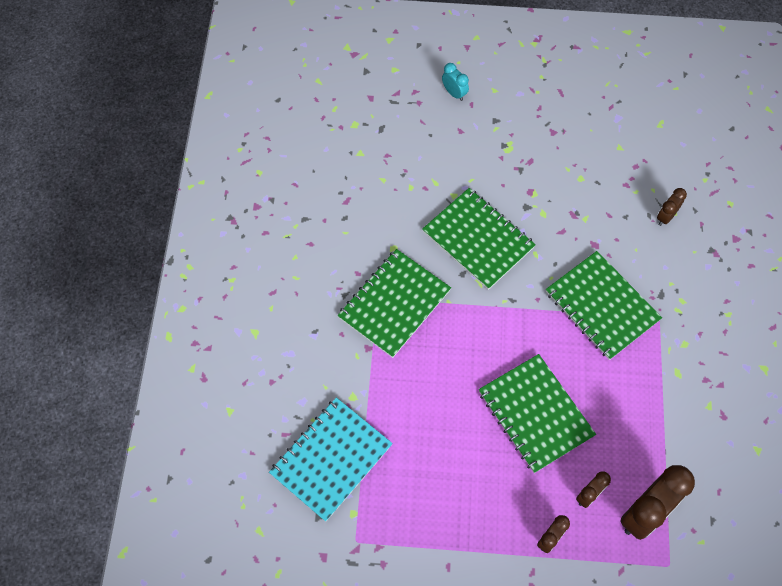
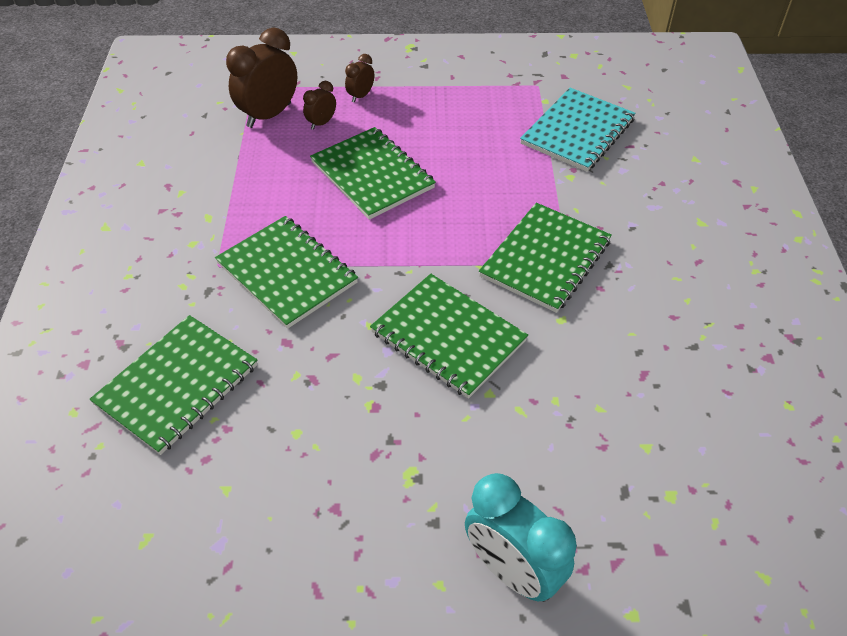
camera: 175 degrees right, 15 degrees down
(454, 93) = (512, 571): turquoise clock -> turquoise clock, size x2.00
(665, 217) = (177, 385): brown clock -> green notebook

